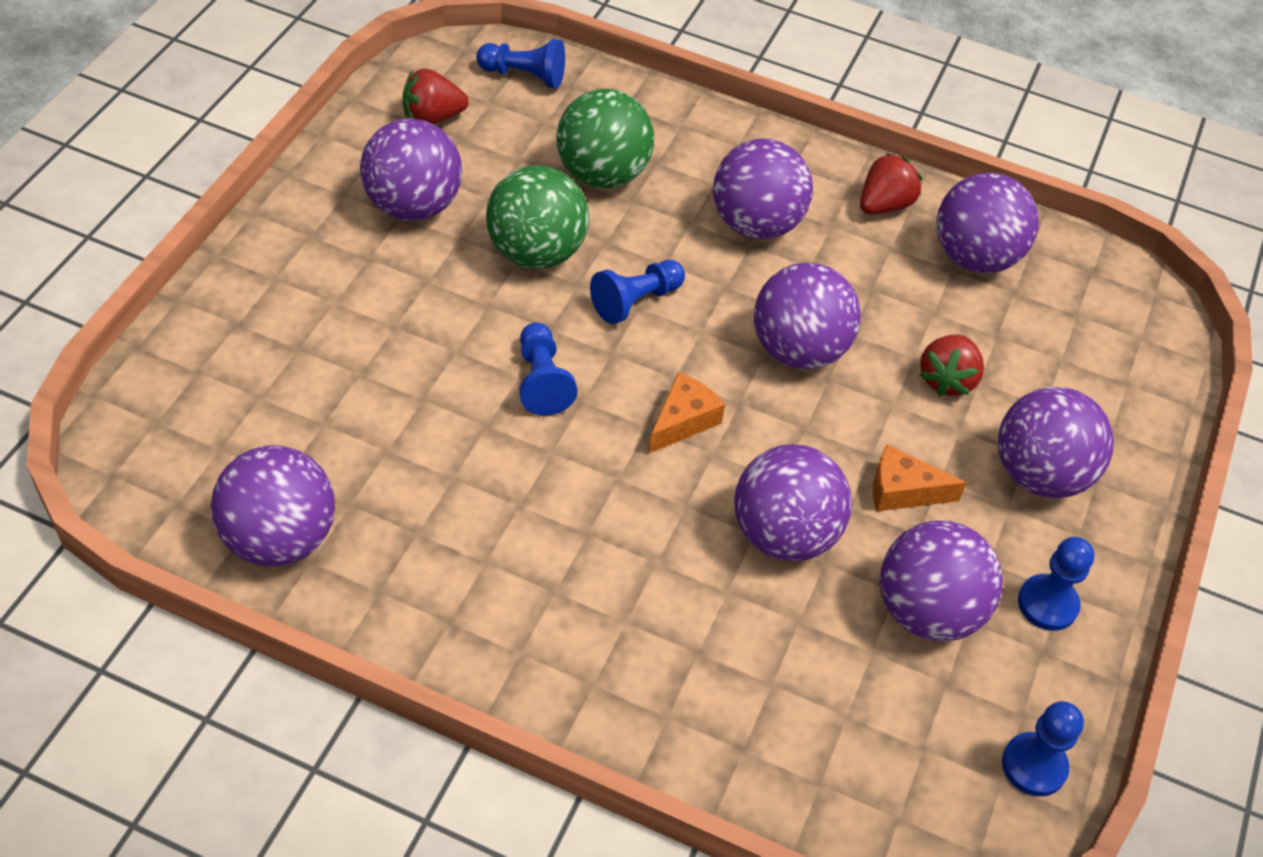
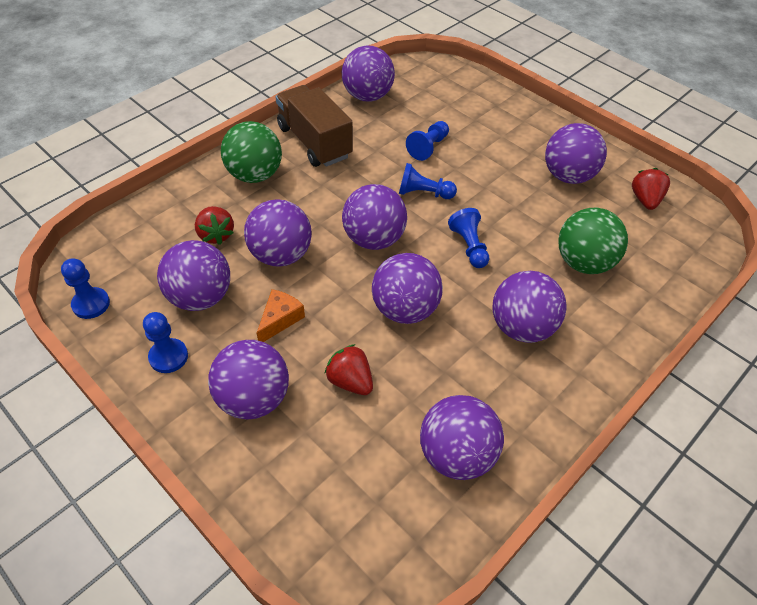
camera: 115 degrees right, 0 degrees up
(472, 585) = (314, 142): none -> brown truck
(524, 76) = (687, 251): blue pawn -> blue pawn (428, 147)
(536, 253) = (519, 215): green ball -> green ball (255, 175)
(682, 421) = (374, 239): orange cheese -> purple ball
(884, 205) = (526, 416): red strawberry -> red strawberry (216, 235)

